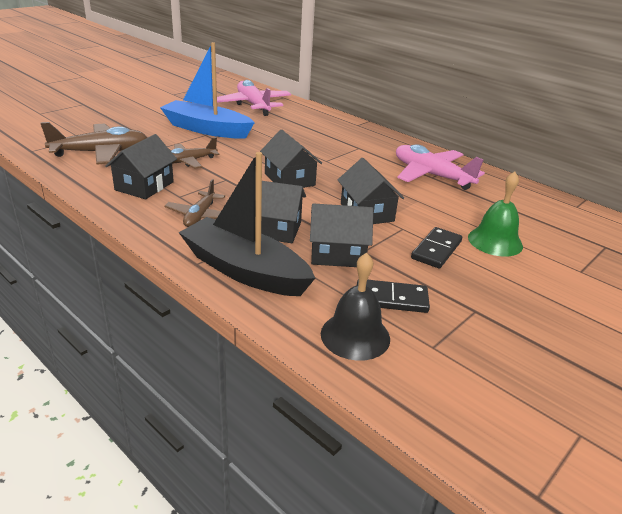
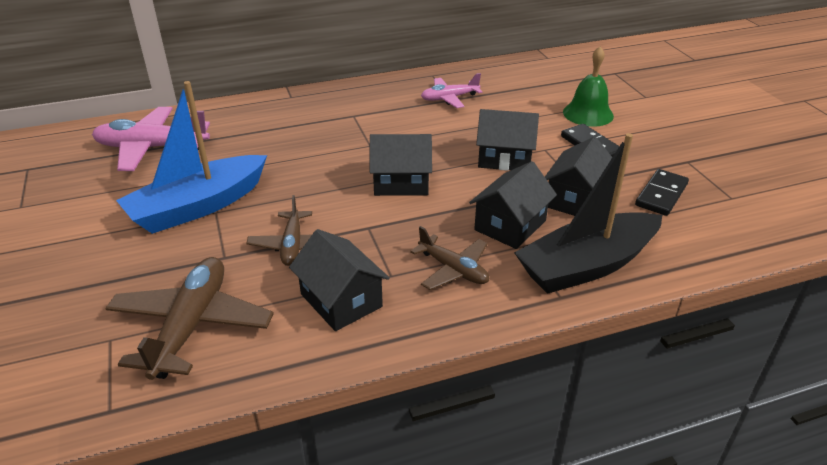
camera: 60 degrees left, 5 degrees up
(355, 335) = (711, 231): black bell -> none
(431, 175) = (449, 98): pink plane -> pink plane, size x0.60

